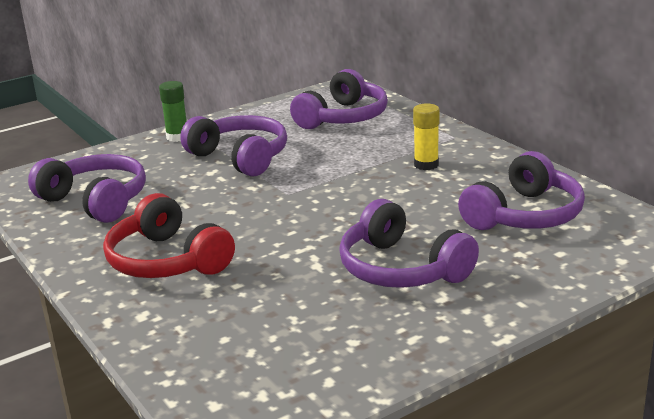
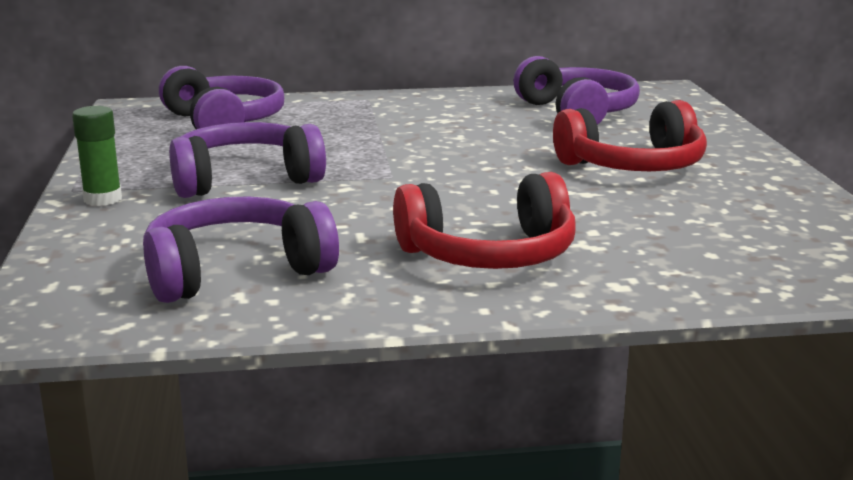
camera: 65 degrees left, 5 degrees down
(401, 269) = (633, 166): purple headphones -> red headphones
(426, 165) = (415, 119): yellow glue stick -> none

